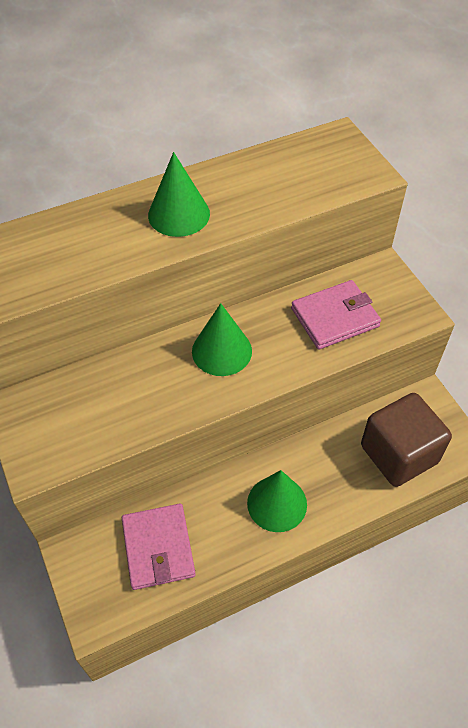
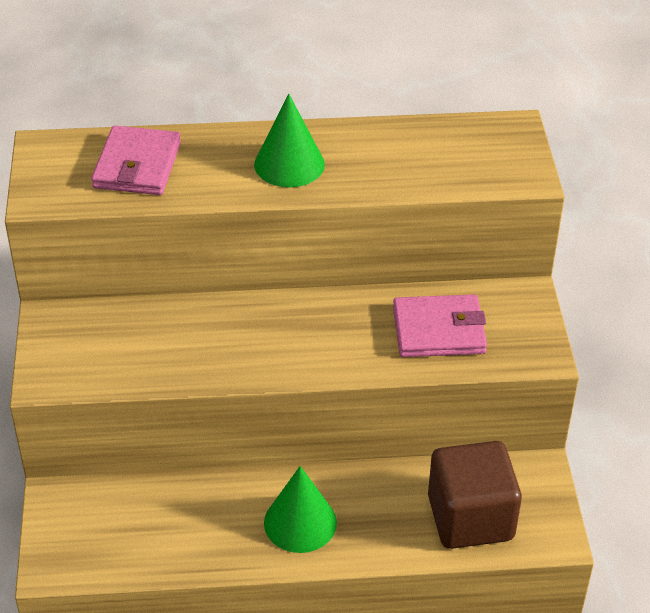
camera: 20 degrees right, 10 degrees down
(158, 548) = (148, 523): pink wallet -> pink wallet (137, 165)
(222, 351) = (292, 328): green cone -> none

